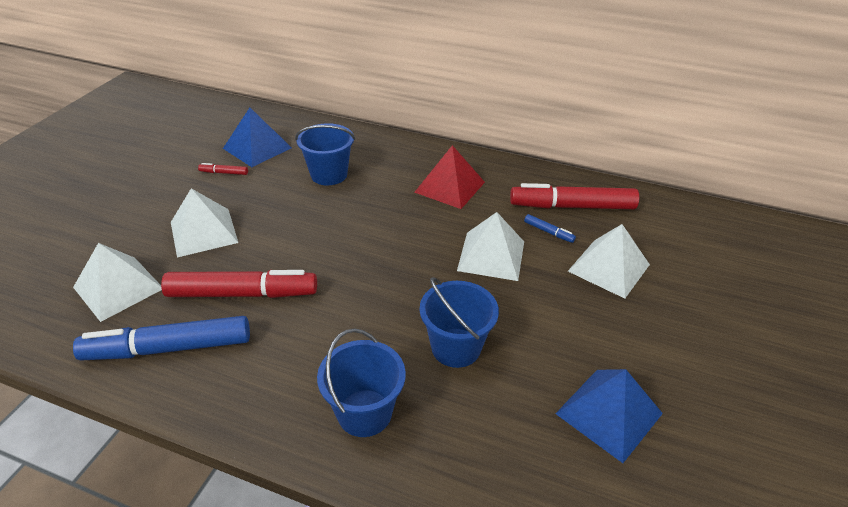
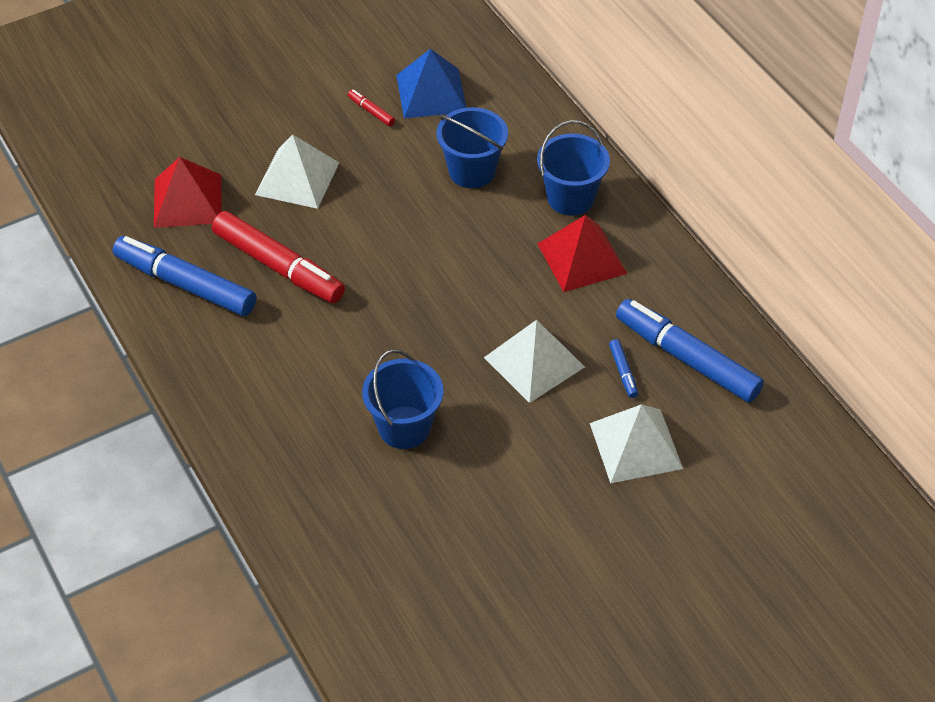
camera: 40 degrees right, 10 degrees up
(118, 288) = (188, 200): white pyramid -> red pyramid
(364, 413) = (281, 432): blue bucket -> blue bucket (570, 198)
(572, 206) = (687, 358): red marker -> blue marker
(609, 413) = (467, 559): blue pyramid -> none

